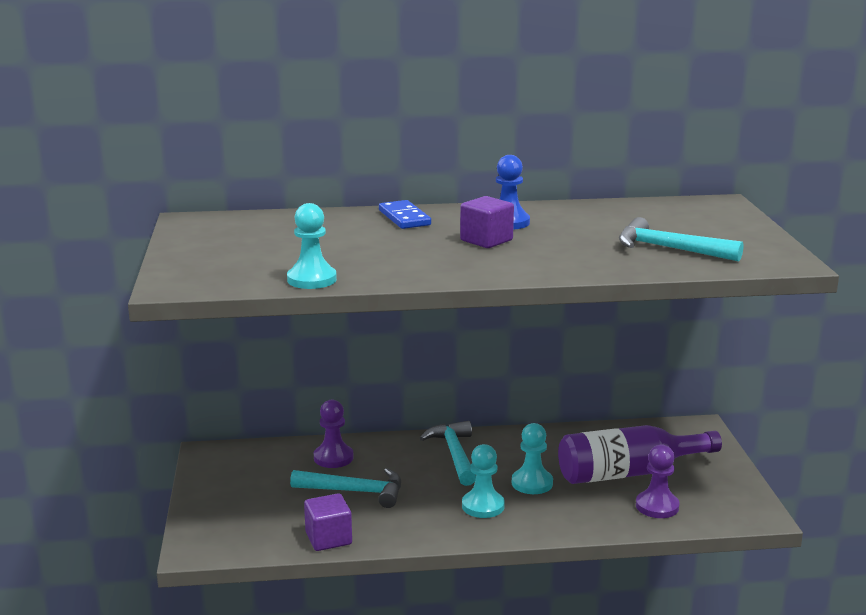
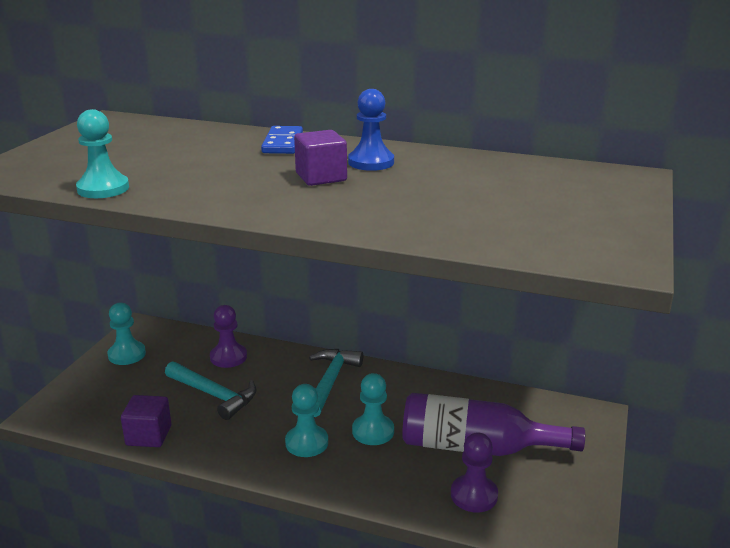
camera: 25 degrees right, 5 degrees up
(223, 480) = (127, 354): none -> turquoise pawn
(670, 249) = (498, 219): turquoise hammer -> none

